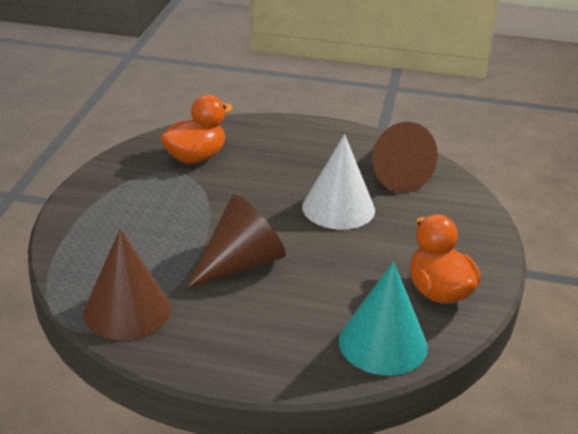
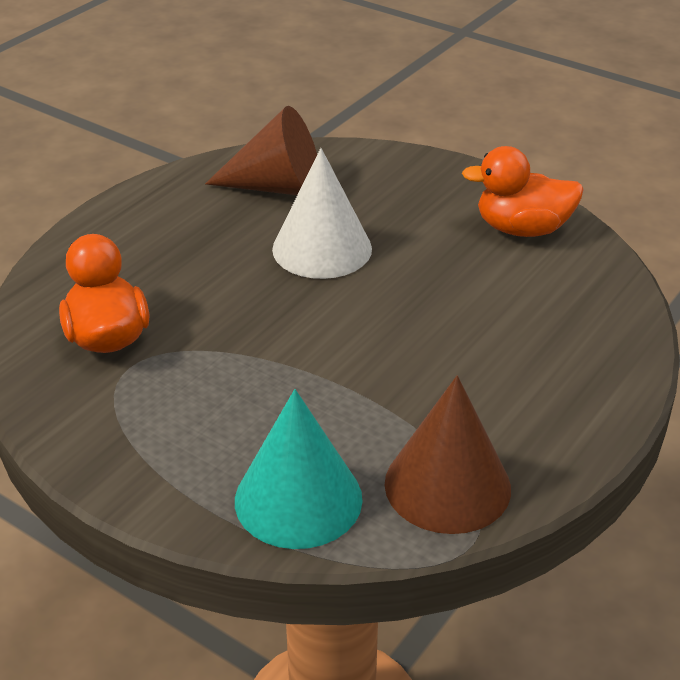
camera: 65 degrees left, 5 degrees up
(241, 263) = (395, 358): brown cone -> none
(383, 343) = (594, 293): turquoise cone -> turquoise cone (298, 499)

